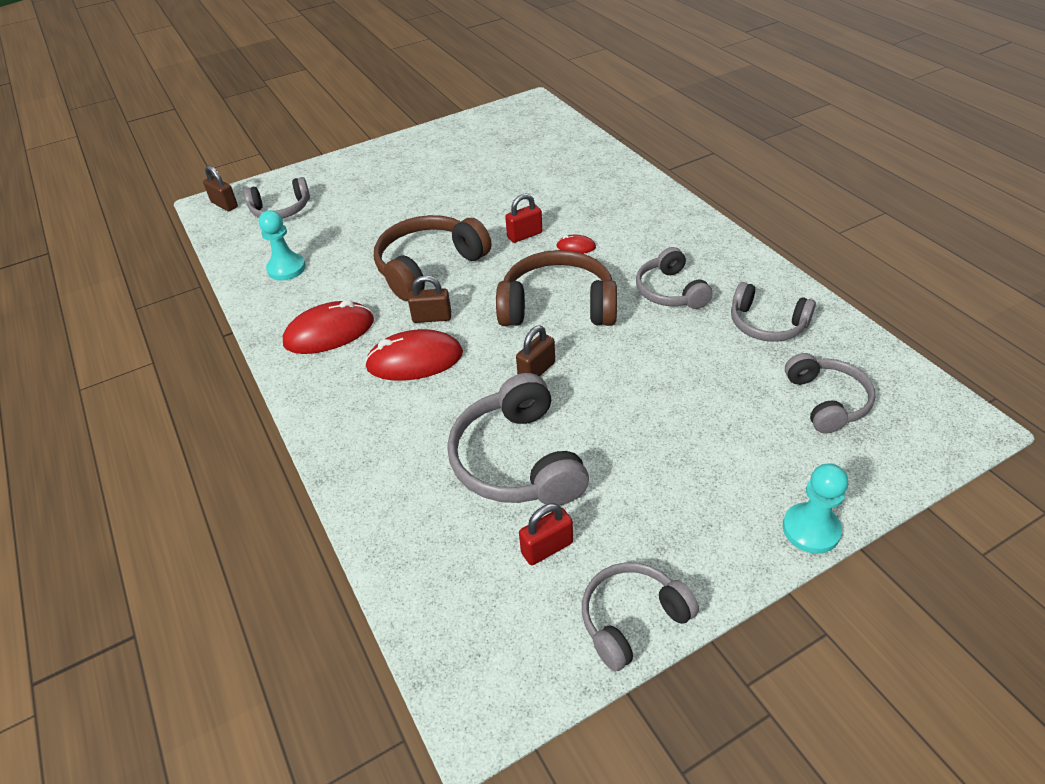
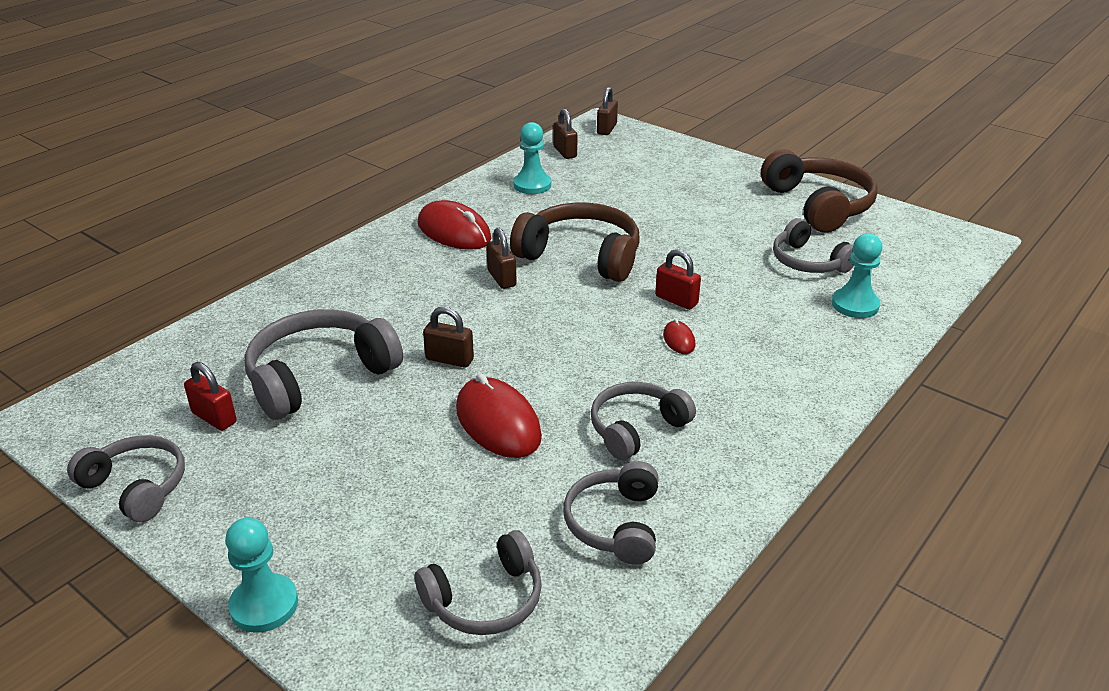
camera: 65 degrees right, 10 degrees down
(243, 237) = (565, 152): none -> brown padlock
(281, 209) = (619, 156): grey headphones -> grey headphones (808, 262)
(414, 360) = (435, 285): red mouse -> red mouse (498, 422)
(557, 306) = (561, 350): brown headphones -> brown headphones (818, 205)
(577, 165) = (855, 305): none -> turquoise pawn

